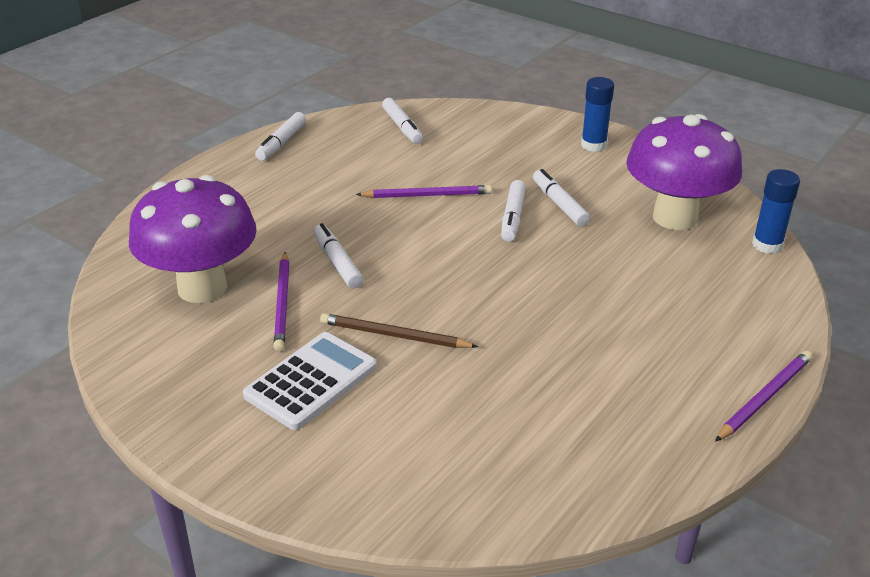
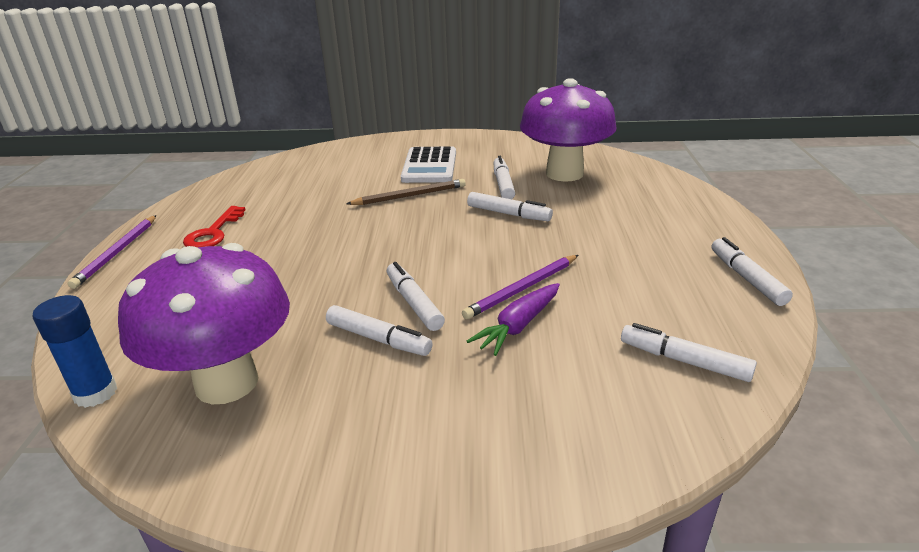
camera: 145 degrees right, 5 degrees down
(282, 303) = (503, 184): purple pencil -> white marker
(463, 176) = (518, 326): none -> purple carrot
(593, 145) = (407, 466): blue glue stick -> none
(647, 380) = (213, 233): none -> red key

